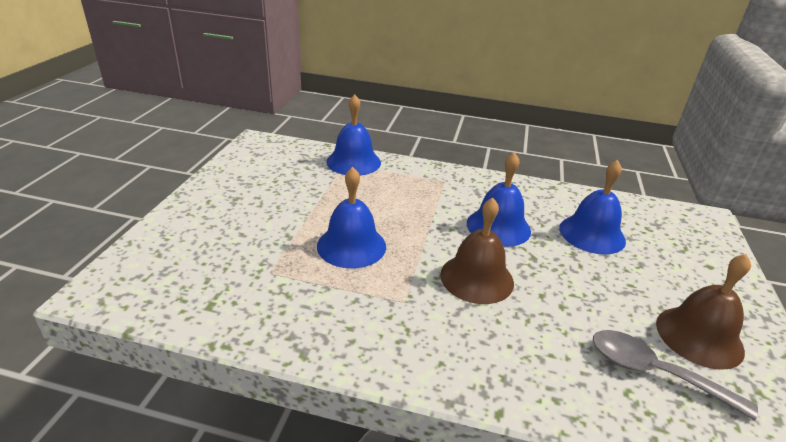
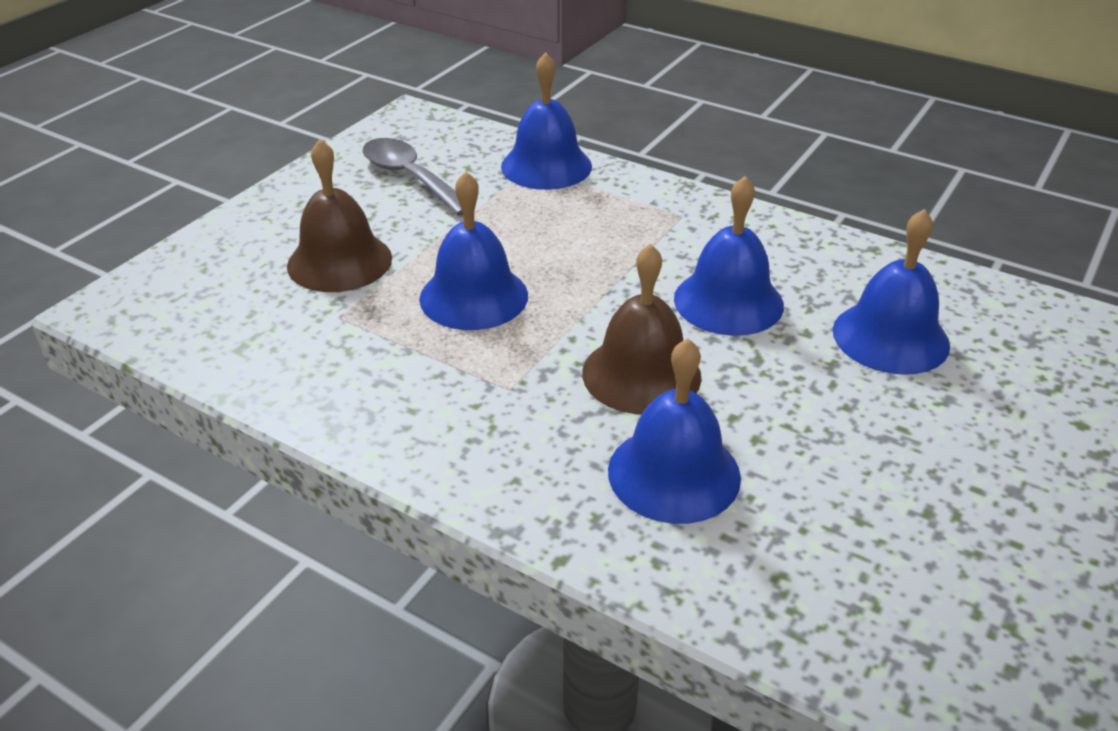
camera: 20 degrees right, 5 degrees up
(531, 338) = (674, 473): none -> blue bell
(654, 372) = (843, 560): grey spoon -> grey spoon (410, 177)
(699, 336) = (967, 526): brown bell -> brown bell (339, 261)

